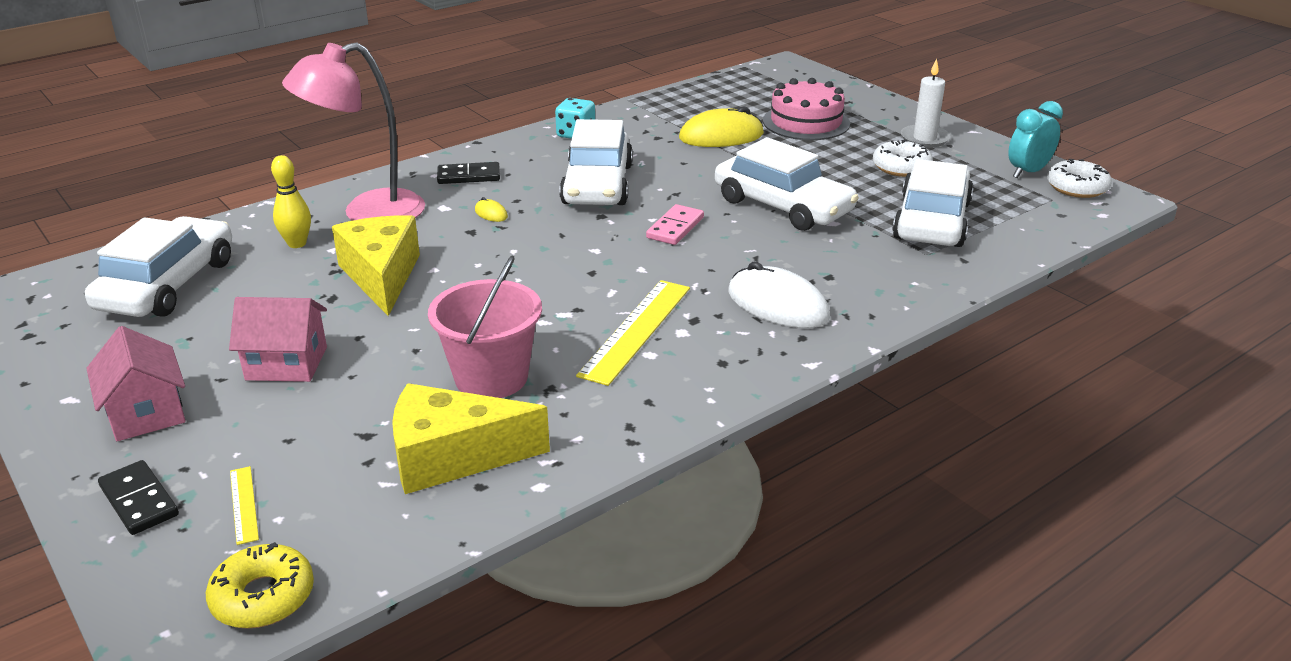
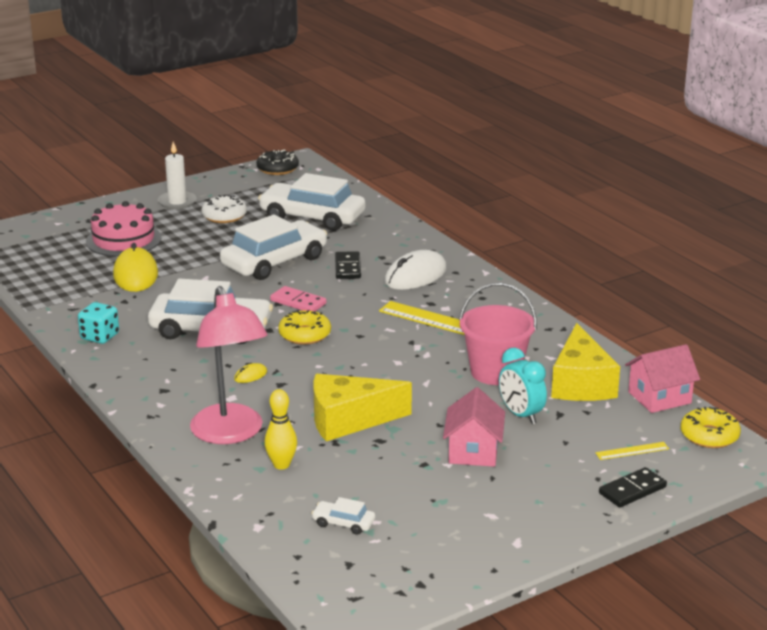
camera: 85 degrees left, 5 degrees down
(146, 413) = (535, 503): pink house -> pink house (659, 397)
(168, 285) = (343, 523): white car -> white car, size x0.42
(468, 176) = (171, 387): black domino -> black domino (348, 267)
(590, 237) = (305, 334): none -> yellow donut
(1028, 172) = (248, 178): turquoise clock -> turquoise clock (521, 415)
(1077, 187) = (277, 169): white donut -> black donut

